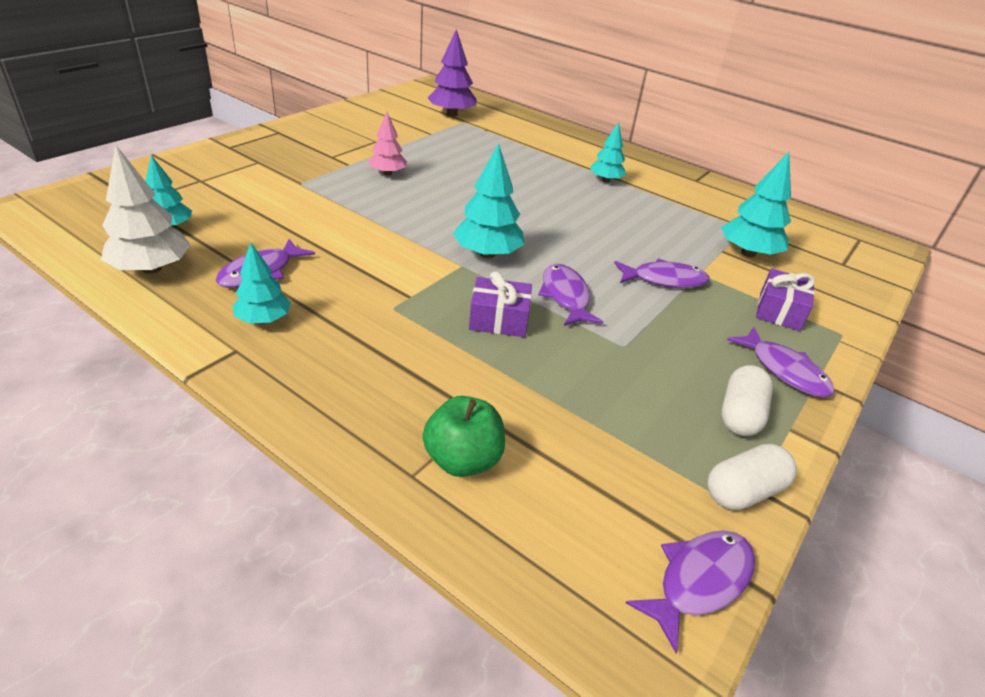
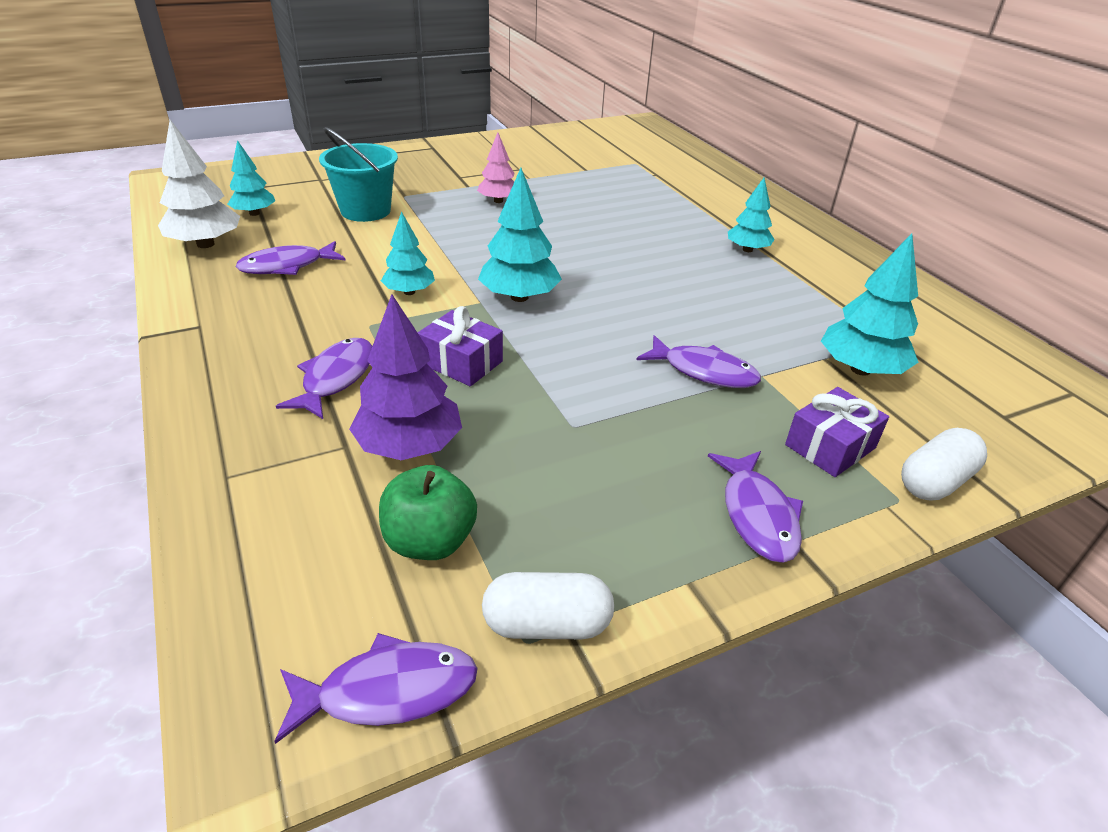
camera: 30 degrees right, 0 degrees up
(264, 319) = (247, 306): turquoise tree -> turquoise tree (409, 292)
(279, 204) = (365, 211): none -> turquoise bucket
(452, 114) = (631, 154): purple tree -> purple tree (409, 446)
(463, 460) = (284, 479): green apple -> green apple (430, 541)
(565, 296) = (560, 359): purple fish -> purple fish (335, 378)
(740, 414) = (637, 543): white capsule -> white capsule (935, 481)

